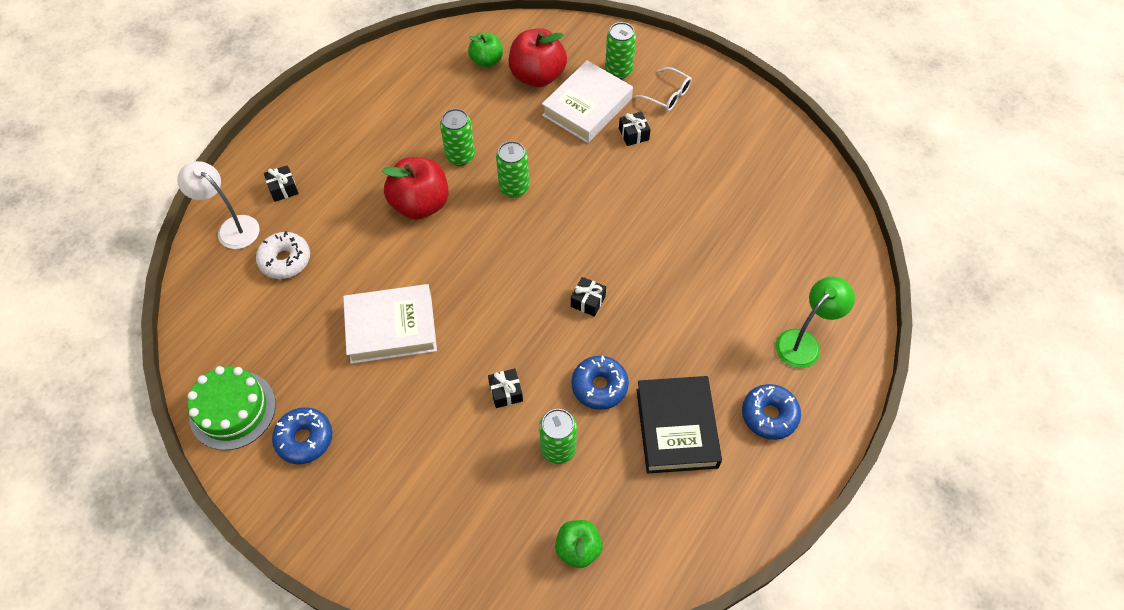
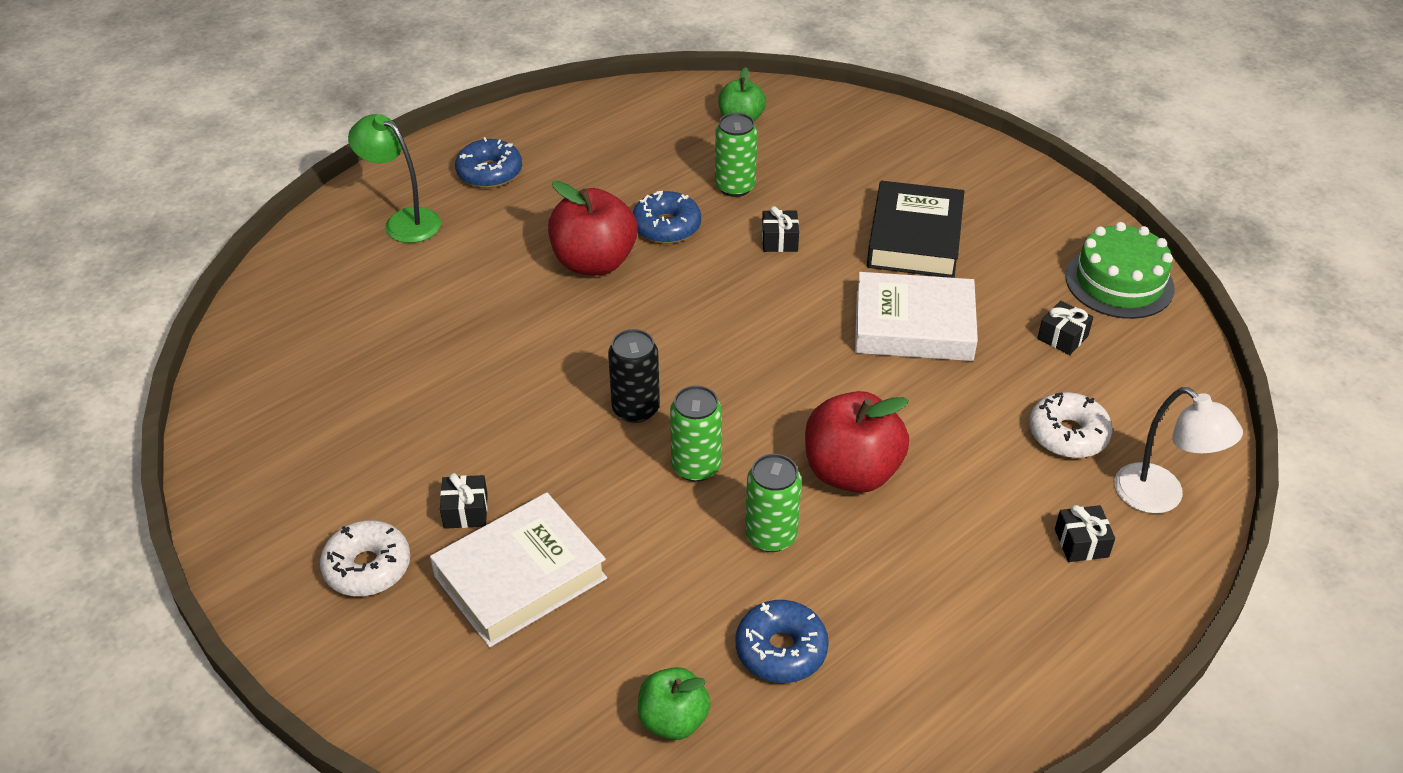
camera: 165 degrees left, 15 degrees down
(304, 439) = (1026, 242): blue donut -> blue donut (781, 650)
(537, 76) = (585, 661): red apple -> red apple (594, 262)
(563, 218) = (635, 409): none -> black can
(588, 301) = (644, 306): black gift -> black gift (1062, 337)
(618, 70) = (427, 638): green can -> none
(668, 95) = (367, 567): white glasses -> white donut
(676, 428) = (597, 180): black book -> black book (914, 238)
(804, 342) = (403, 221): green lamp -> green lamp turned 60 degrees clockwise

